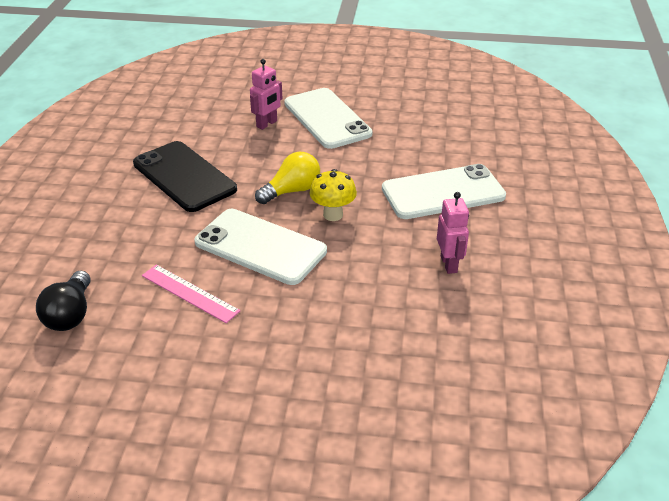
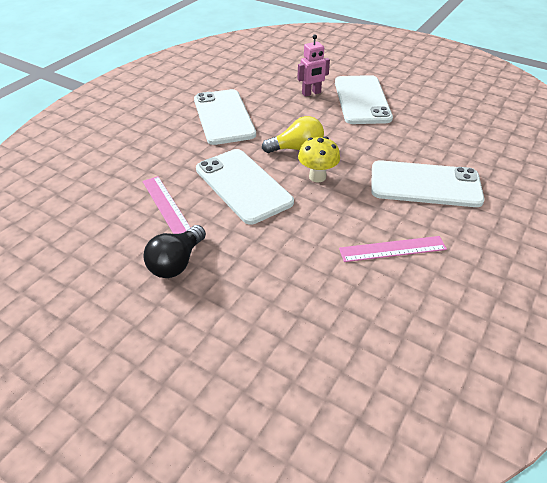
camera: 25 degrees right, 5 degrees up
(70, 314) = (75, 195): black light bulb -> black light bulb (176, 262)
(184, 176) = (224, 117): black phone -> white phone
(449, 264) = (392, 249): pink robot -> pink ruler

